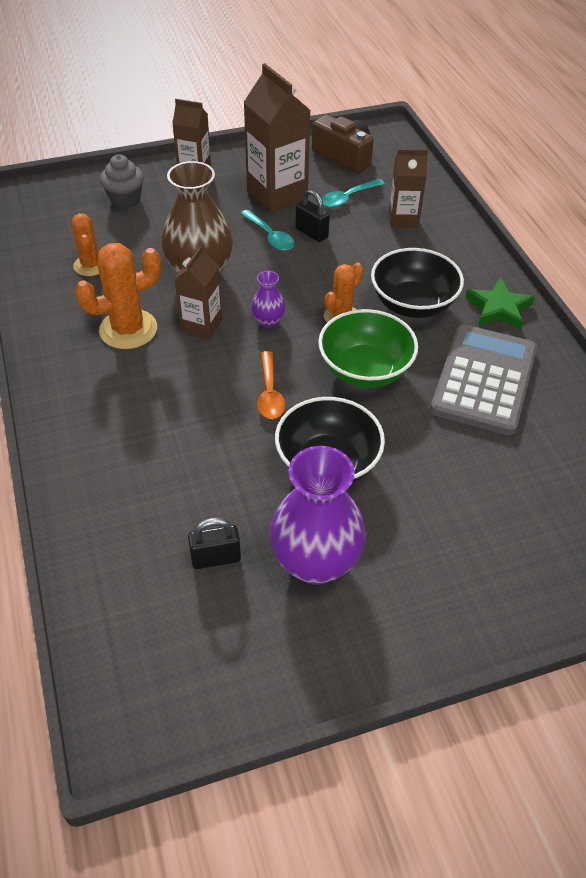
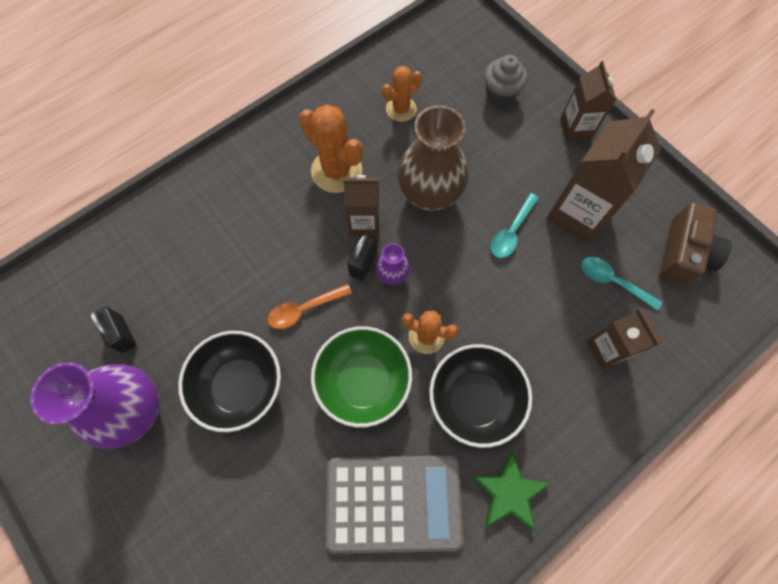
camera: 70 degrees right, 20 degrees up
(311, 233) = (536, 267): black padlock -> black padlock (363, 263)

